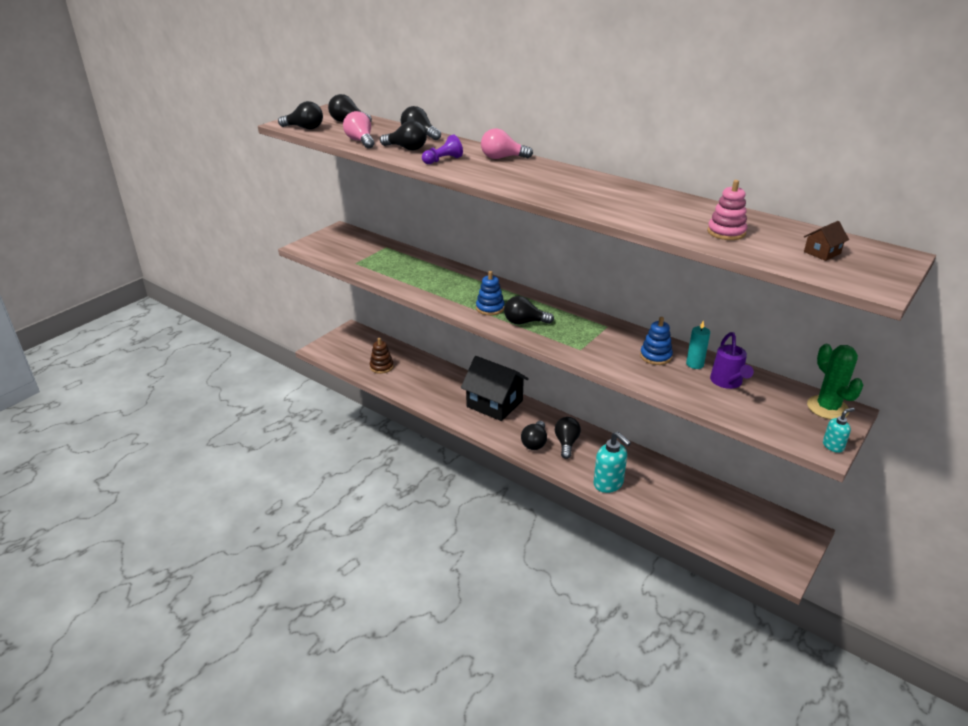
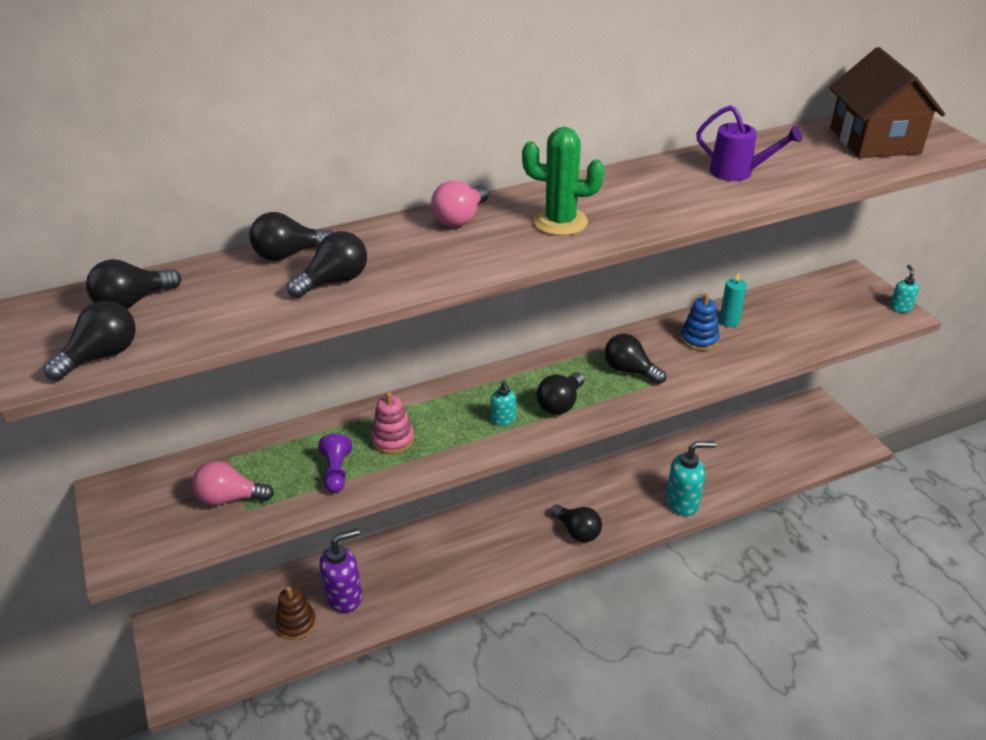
camera: 60 degrees left, 5 degrees up
(360, 141) = (248, 314): pink light bulb -> pink light bulb (230, 498)
(410, 375) = (345, 596): none -> purple soap dispenser
(443, 160) = (419, 265): purple pawn -> purple pawn (336, 472)
(490, 308) = (503, 419): blue stacking toy -> turquoise soap dispenser
(494, 404) = (477, 535): black house -> none
(566, 443) = (596, 504): black light bulb -> black light bulb (630, 370)
(726, 232) = (801, 165): pink stacking toy -> pink stacking toy (393, 439)
(727, 382) = (773, 317): purple watering can -> purple watering can (738, 172)
(822, 253) = (874, 141): brown house -> brown house, size x2.50
(827, 408) = (842, 282): green cactus -> green cactus (560, 222)

